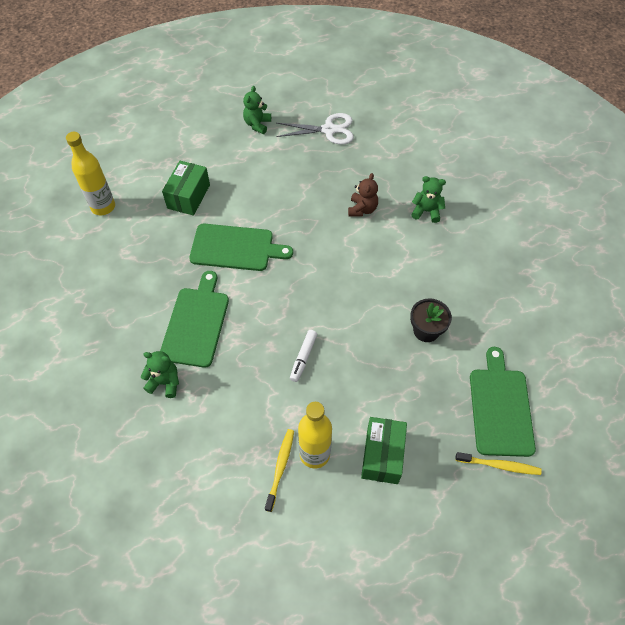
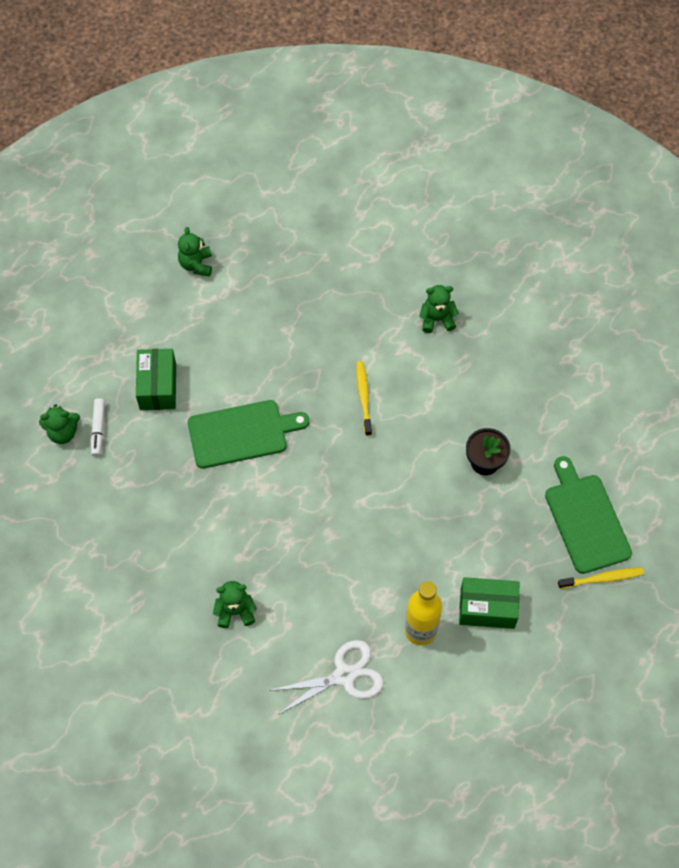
camera: 20 degrees left, 5 degrees up
(103, 207) = (63, 432): yellow bottle -> green teddy bear
(196, 323) = (238, 536): green cutting board -> none
(280, 468) = (392, 656): yellow toothbrush -> yellow toothbrush (363, 397)
(303, 357) = (369, 535): white marker -> white marker (98, 429)
(329, 130) = (285, 246): white scissors -> white scissors (344, 675)
(362, 209) = (364, 339): brown teddy bear -> none
(382, 455) = (487, 608): green box -> green box turned 75 degrees counterclockwise

